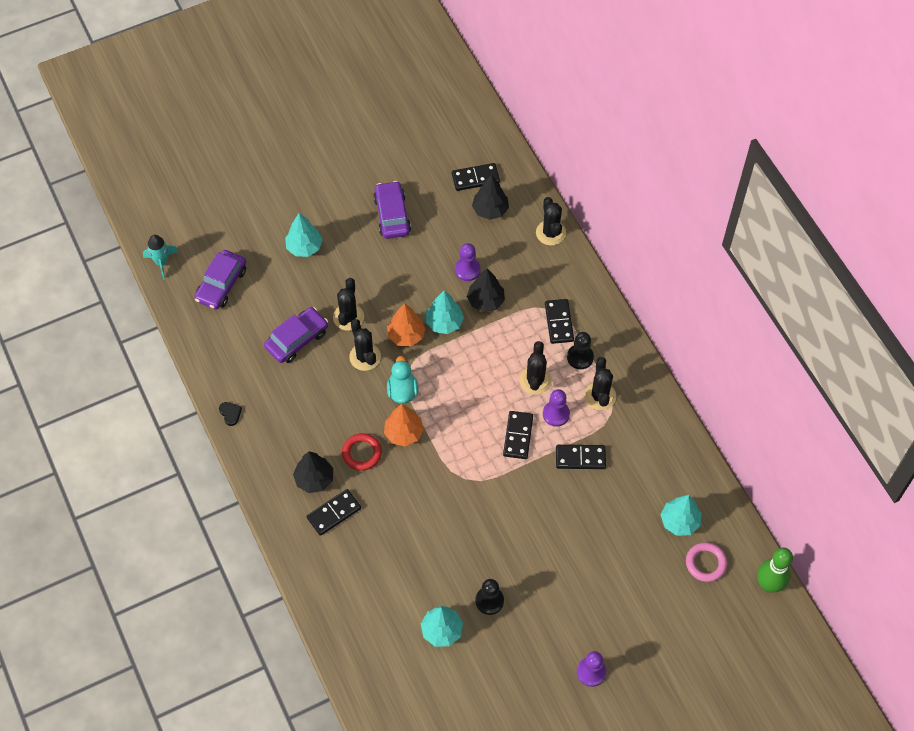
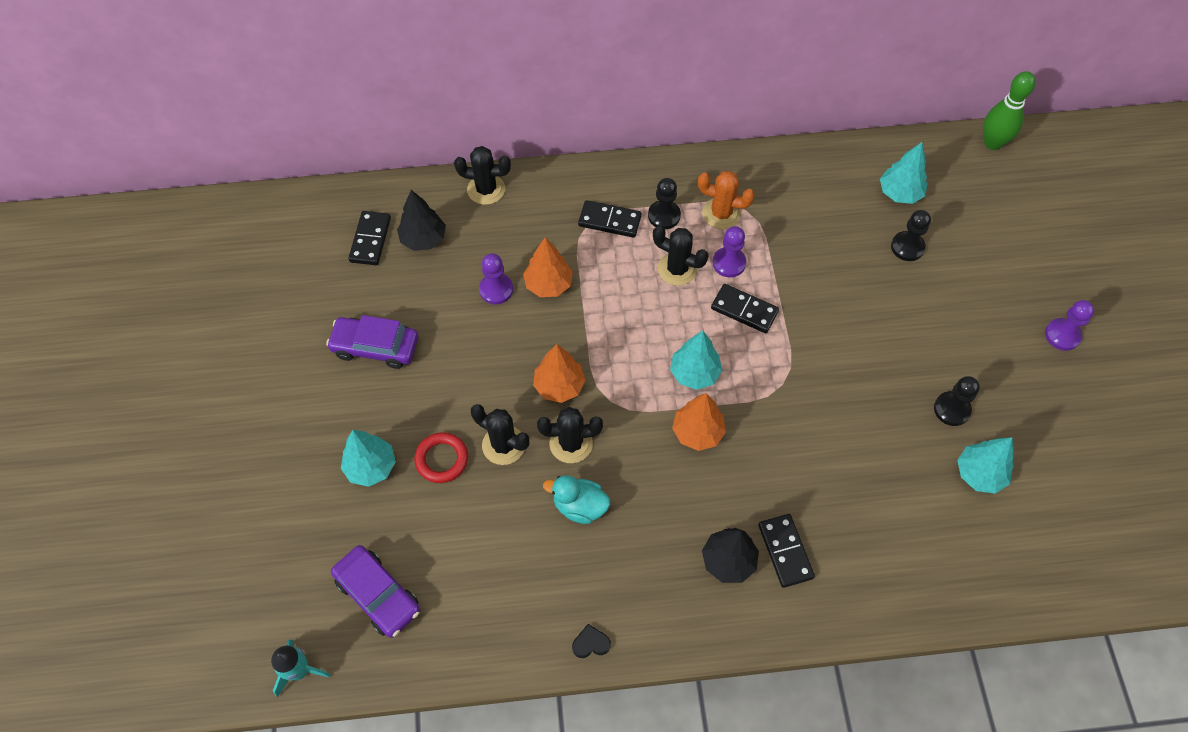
camera: 70 degrees left, 0 degrees up
(297, 339) = (510, 519): purple car -> none
(362, 453) = (709, 490): red ring -> red ring (442, 459)
(402, 391) = (637, 415): turquoise duck -> turquoise duck (579, 506)
(444, 323) = (559, 338): turquoise tree -> turquoise tree (694, 373)
(485, 301) = (548, 284): black tree -> orange tree
(580, 458) = (793, 258): black domino -> none
(600, 396) = (721, 213): black cactus -> orange cactus
(627, 538) = (907, 247): none -> black pawn
(705, 563) = (955, 187): pink ring -> none

